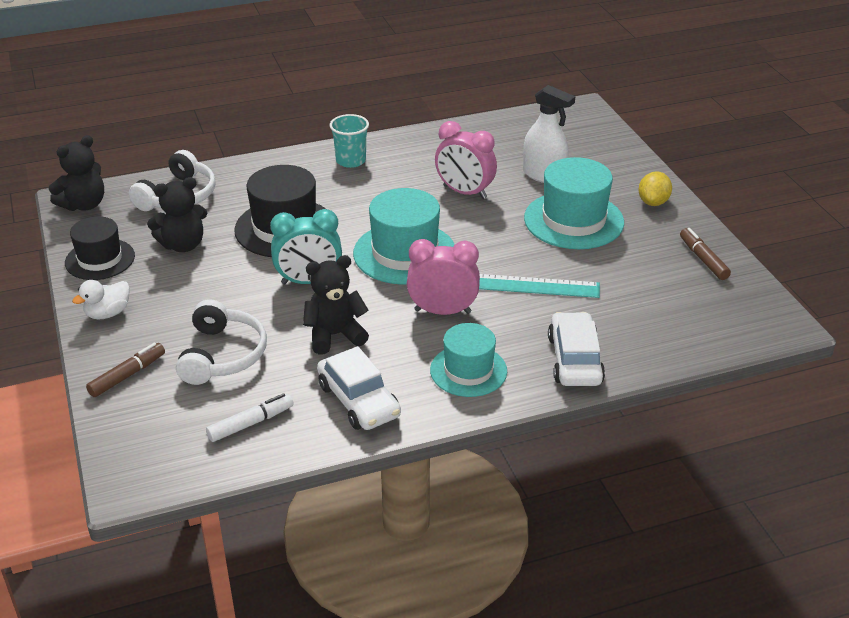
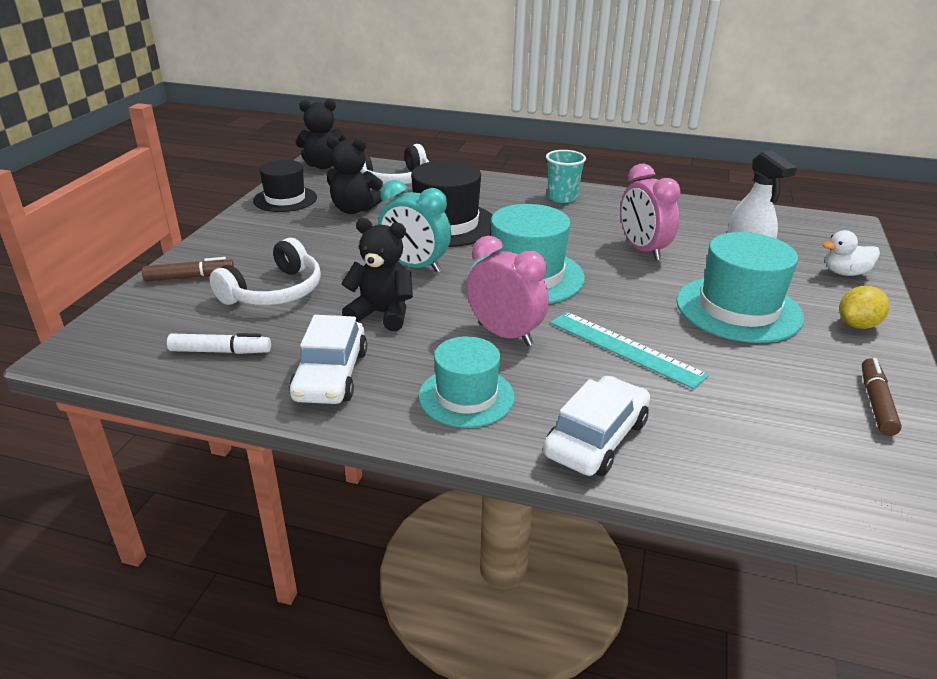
camera: 35 degrees right, 5 degrees down
(108, 313) = (239, 233): white duck -> white duck (845, 273)

